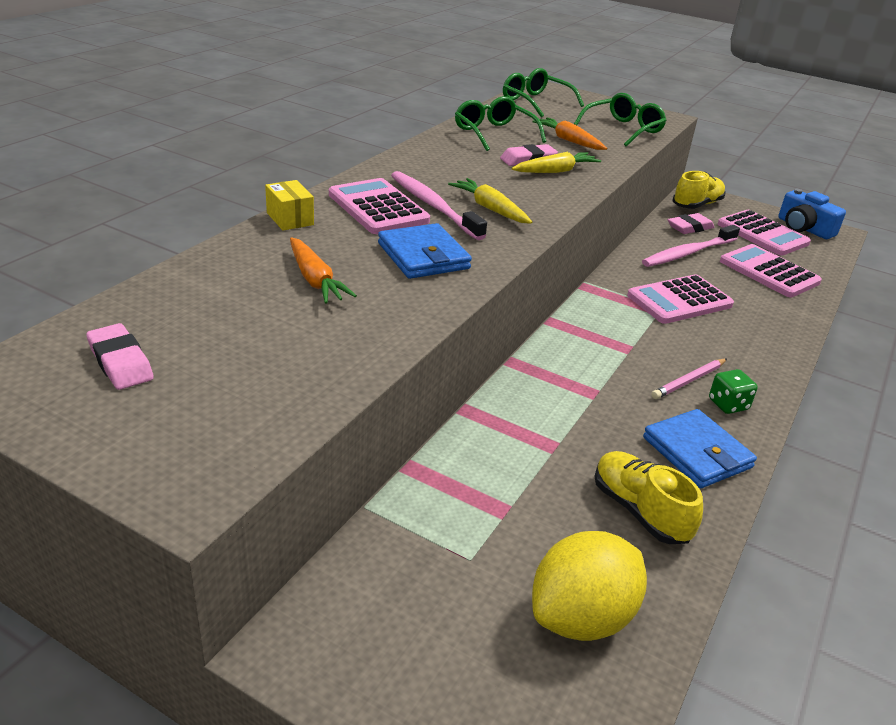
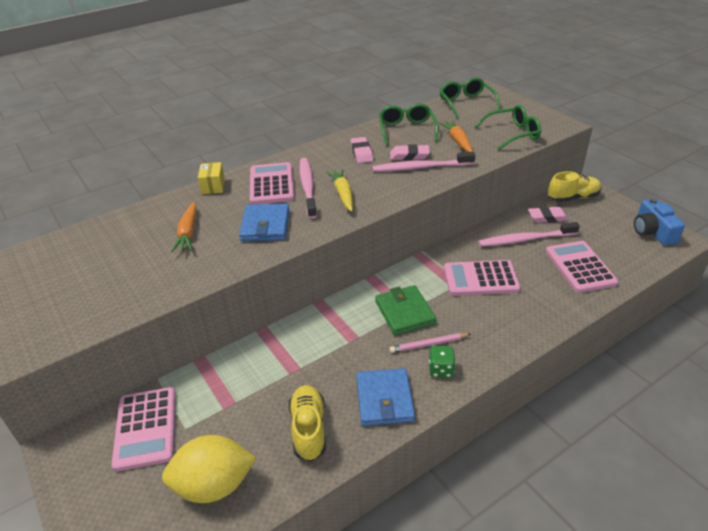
camera: 30 degrees right, 5 degrees up
(120, 362) = (50, 269): pink eraser -> pink eraser (361, 153)
(555, 171) = (420, 167): yellow carrot -> pink toothbrush
(628, 352) = (404, 312): none -> green wallet
(762, 234) = (607, 232): pink calculator -> pink calculator (146, 428)

